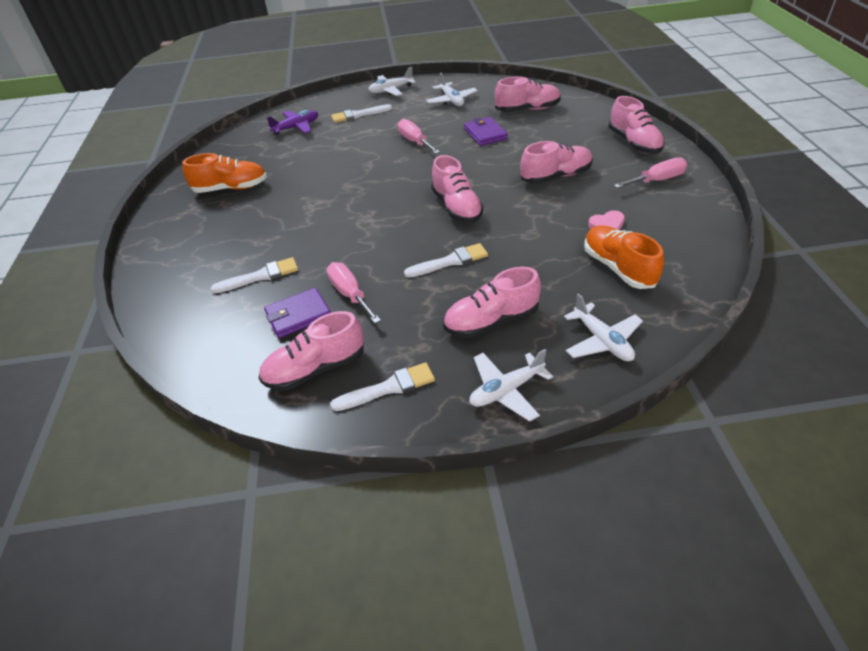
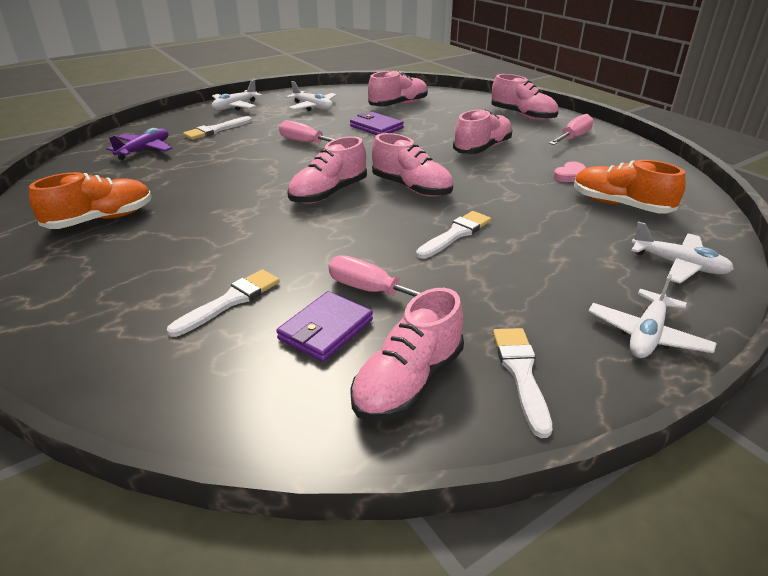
camera: 30 degrees left, 10 degrees down
(388, 388) = (521, 373): white brush -> white brush turned 45 degrees counterclockwise
(491, 321) = (558, 276): pink shoe -> pink shoe (328, 193)

